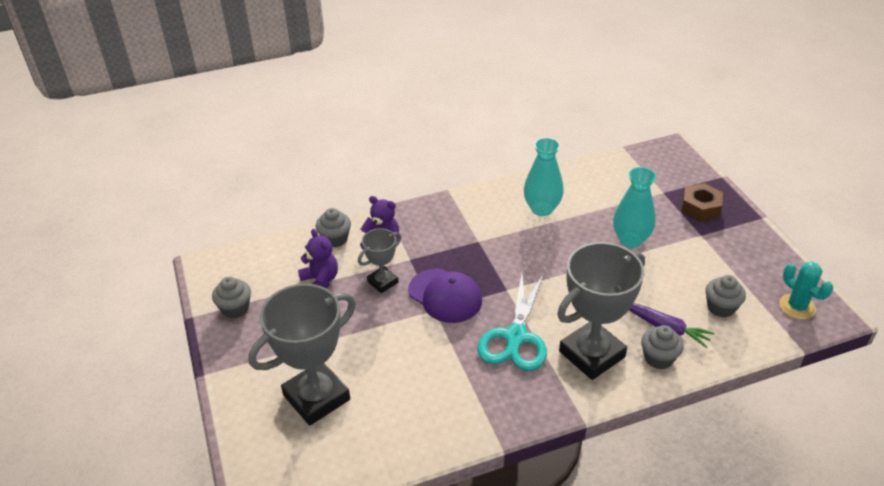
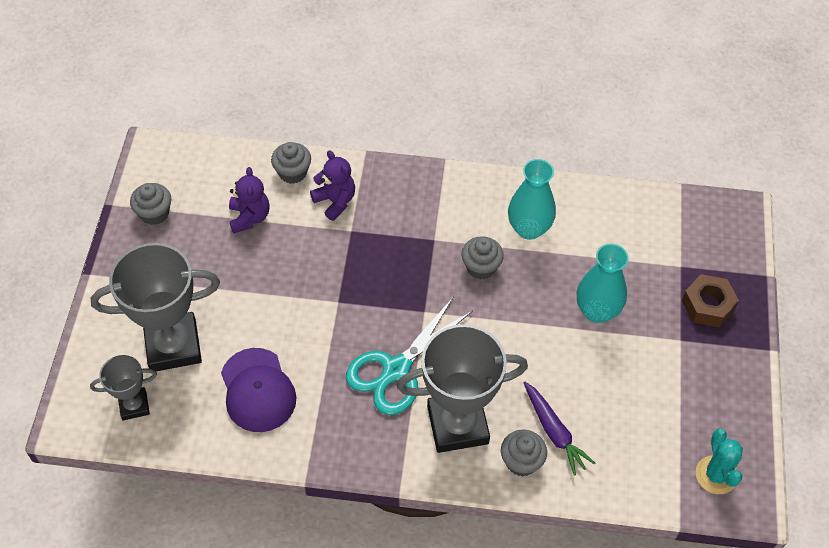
camera: 25 degrees right, 15 degrees up
(382, 282) = (308, 246): grey trophy -> grey trophy (134, 405)
(445, 296) = (358, 290): purple cap -> purple cap (257, 390)
(721, 307) = (632, 436): grey cupcake -> grey cupcake (481, 267)

